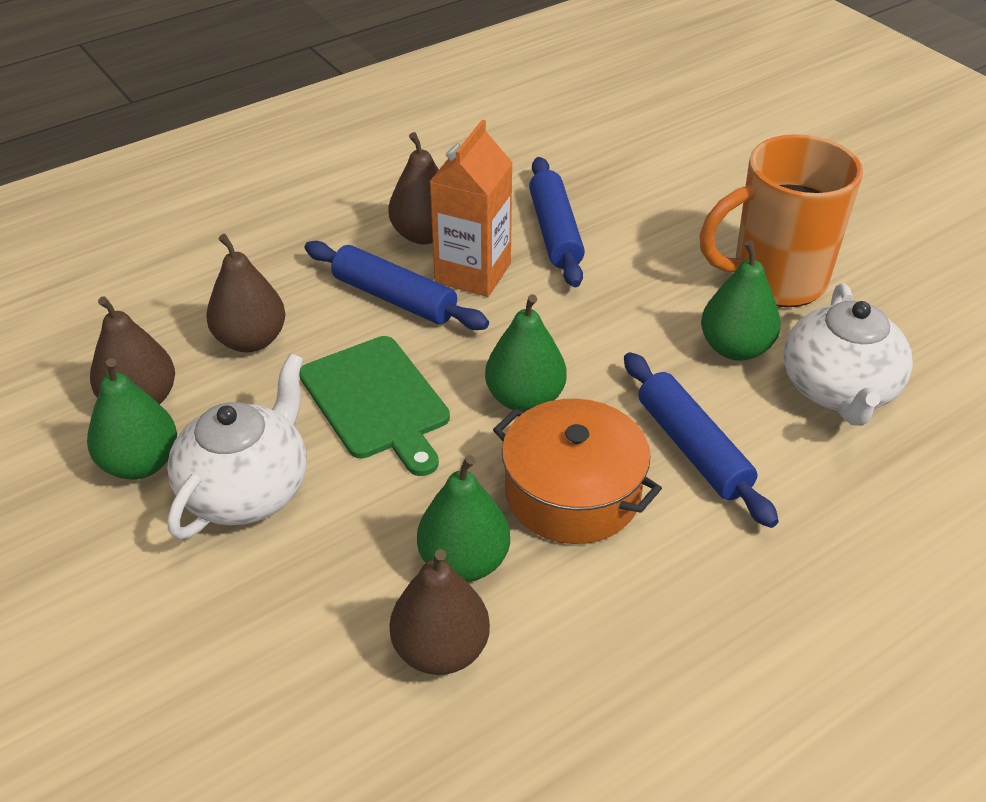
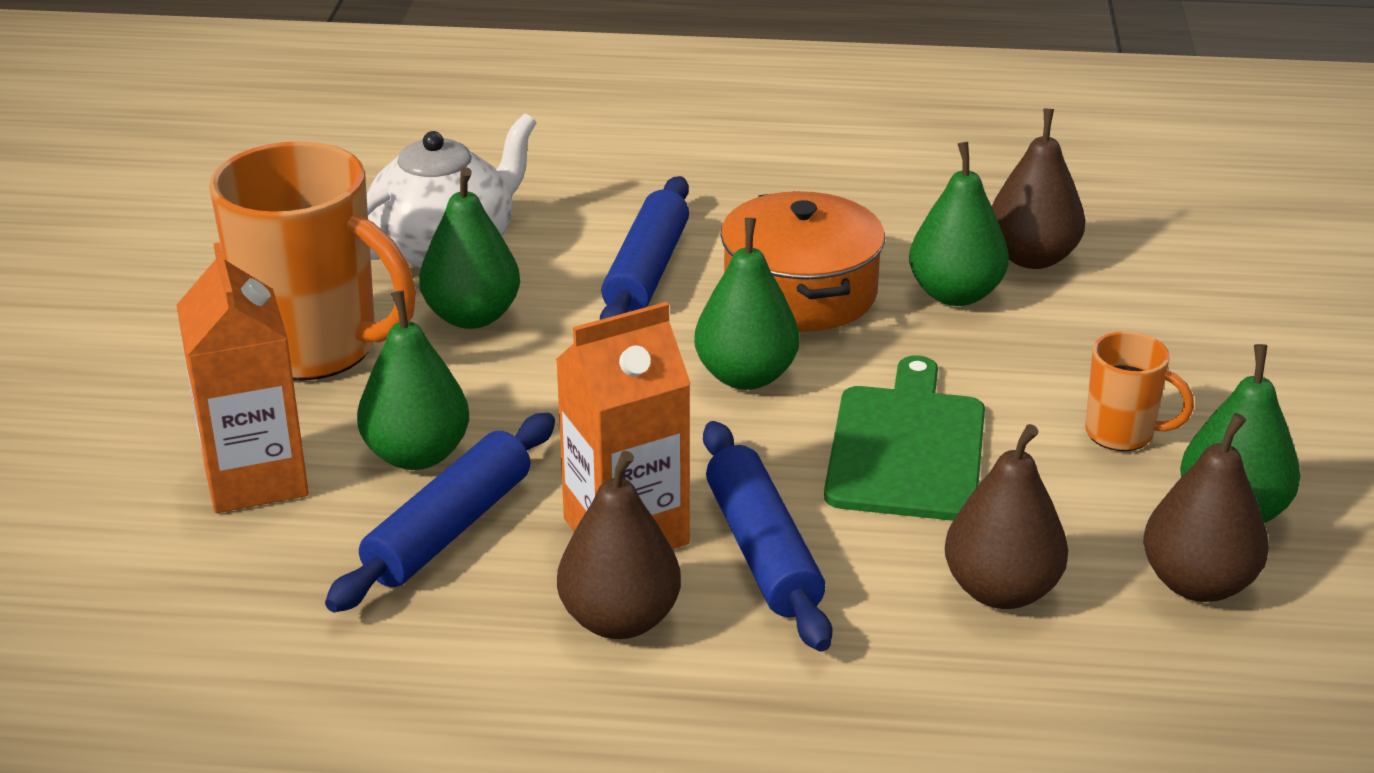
camera: 140 degrees left, 10 degrees down
(247, 490) = (1122, 434): white teapot -> orange mug
(626, 256) = (417, 455): none -> green pear
(676, 208) = (255, 478): none -> orange carton

